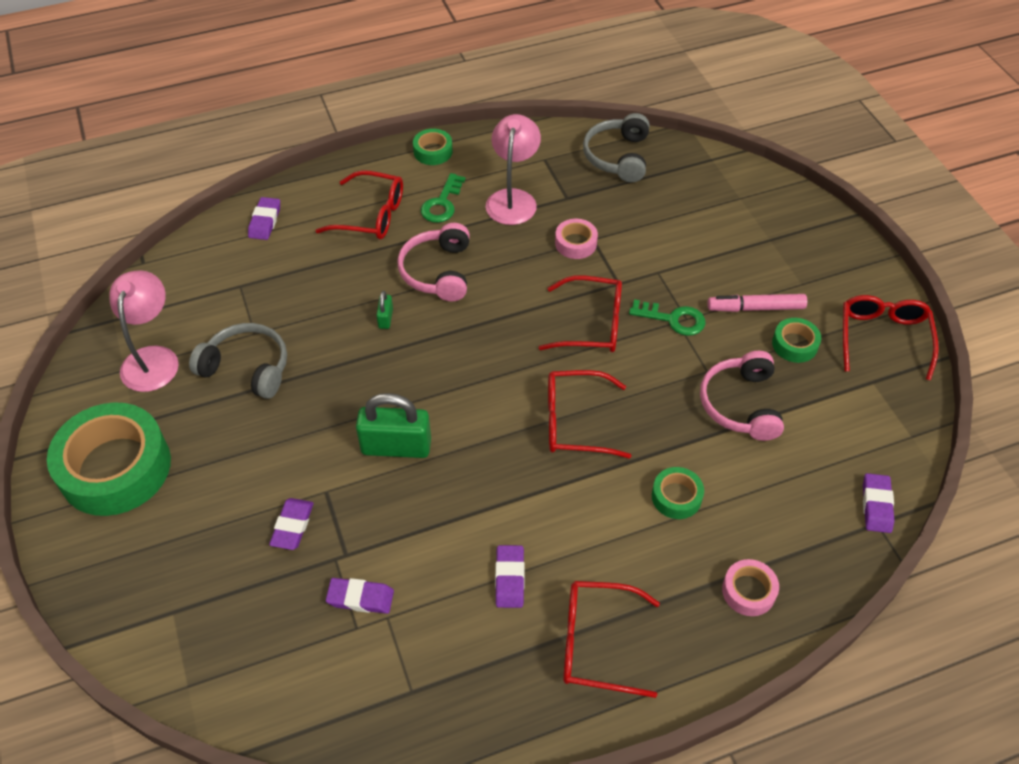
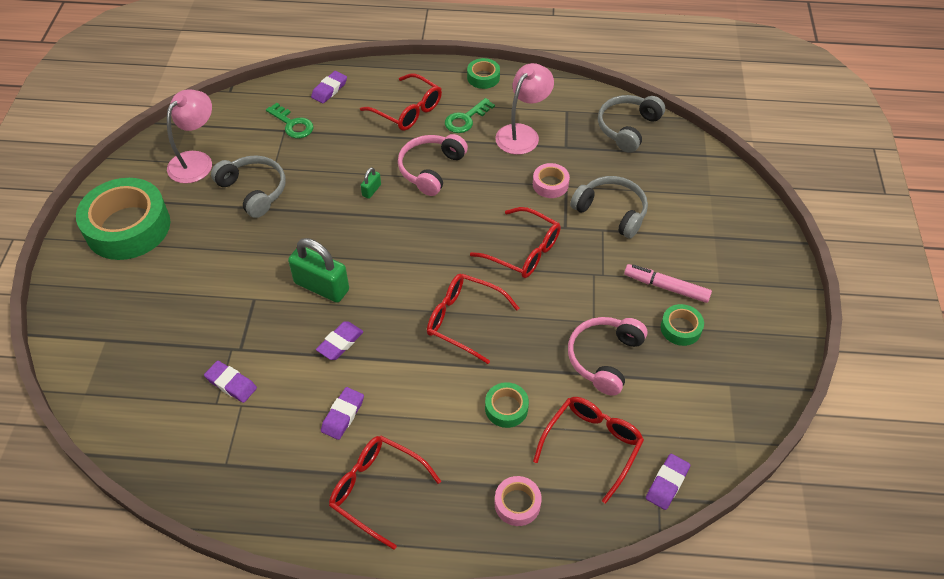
camera: 25 degrees right, 0 degrees up
(292, 526) = (217, 314): purple eraser -> purple eraser (340, 343)
(655, 250) = (611, 212): none -> grey headphones
(673, 319) = (591, 271): green key -> green key (292, 124)
(883, 338) = (762, 352): red glasses -> red glasses (592, 445)

